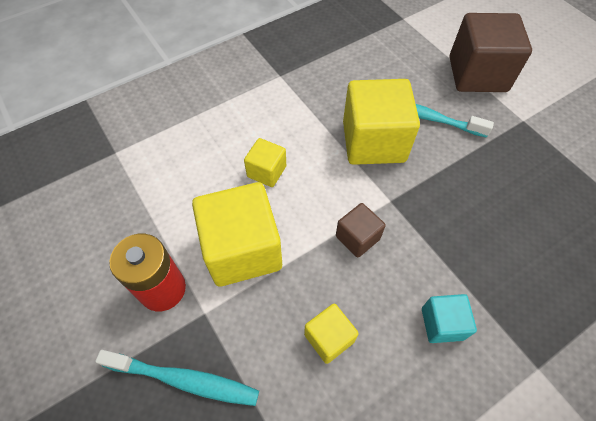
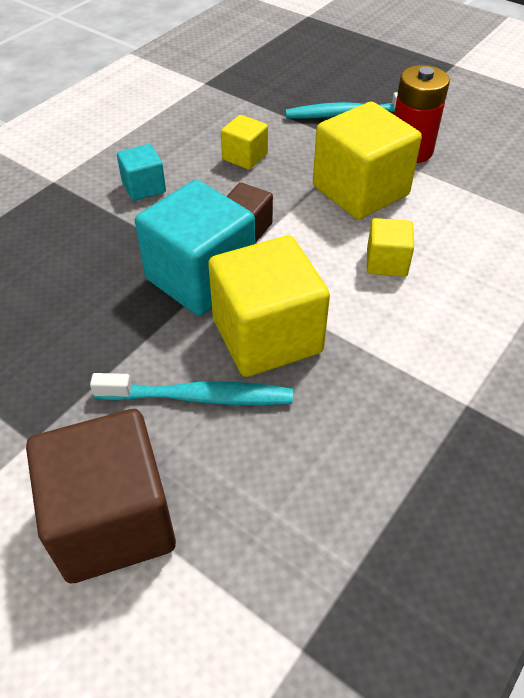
camera: 160 degrees right, 10 degrees down
(407, 199) = (200, 278): none -> turquoise cube

